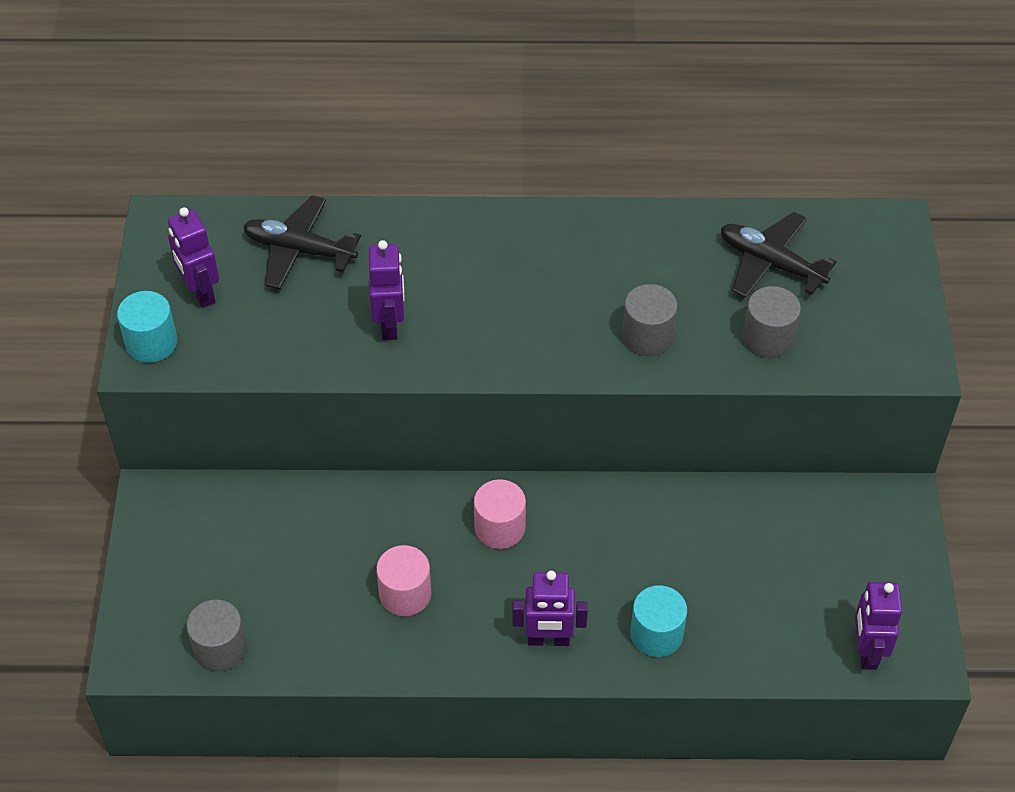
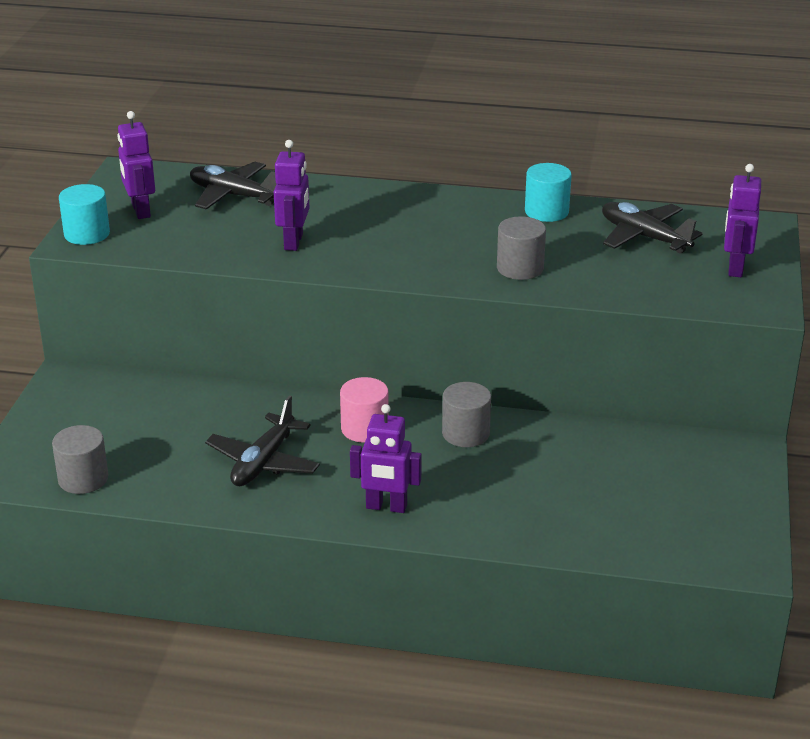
camera: 10 degrees right, 20 degrees down
(405, 594) = (263, 462): pink cylinder -> black plane
(656, 634) = (490, 514): turquoise cylinder -> turquoise cylinder (546, 211)
(768, 338) = (630, 279): grey cylinder -> grey cylinder (465, 433)
(866, 651) = (693, 549): purple robot -> purple robot (735, 268)

